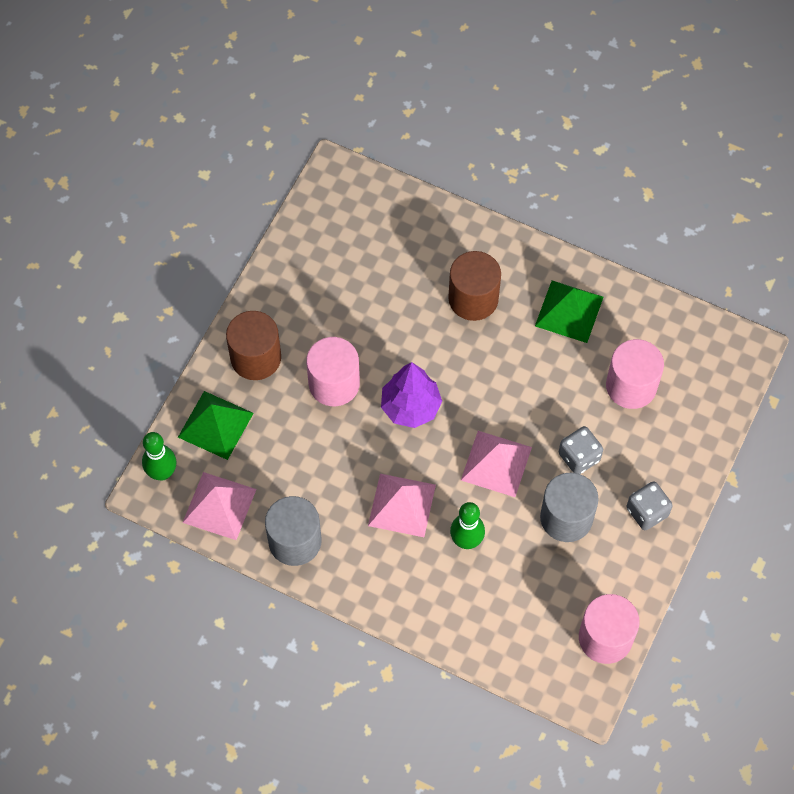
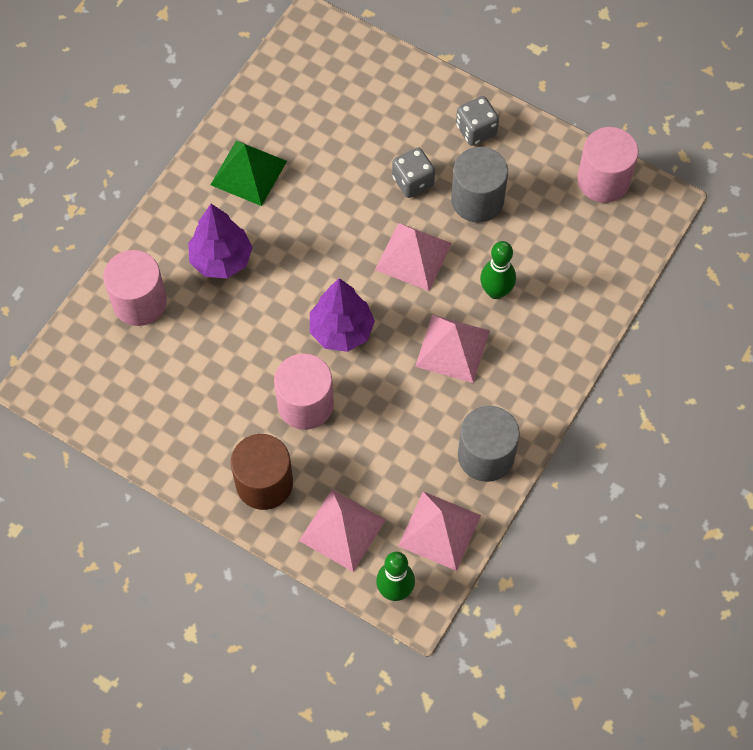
camera: 85 degrees left, 0 degrees up
(215, 425) = (342, 530): green pyramid -> pink pyramid
(473, 298) = (221, 260): brown cylinder -> purple tree
(631, 386) = (340, 127): pink cylinder -> pink cylinder (139, 302)

